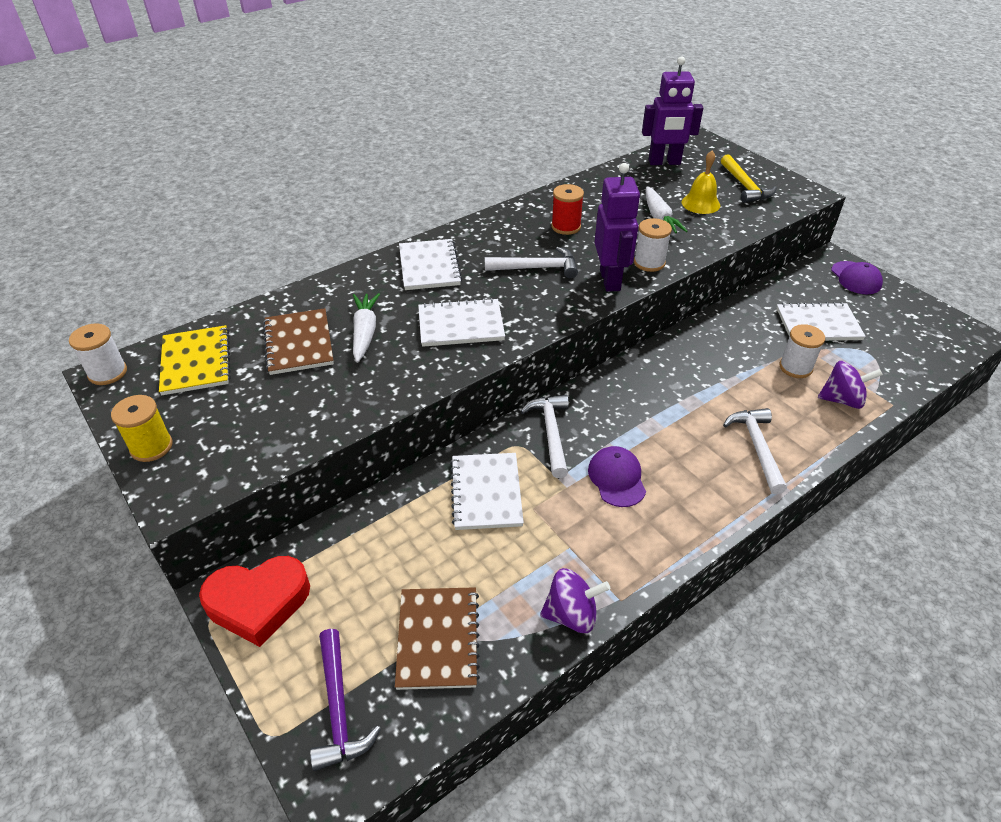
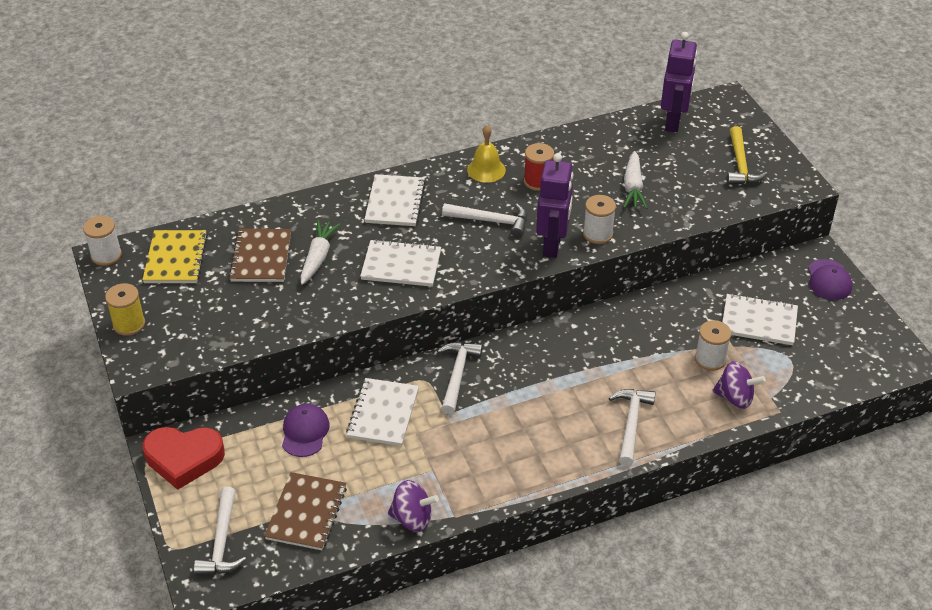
camera: 15 degrees right, 0 degrees up
(338, 708) = (222, 541): purple hammer -> white hammer
(617, 478) = (496, 424): purple cap -> purple cap (305, 432)
(664, 162) = (673, 122): purple robot -> purple robot turned 90 degrees counterclockwise
(700, 203) = (683, 177): yellow bell -> yellow bell (486, 170)

